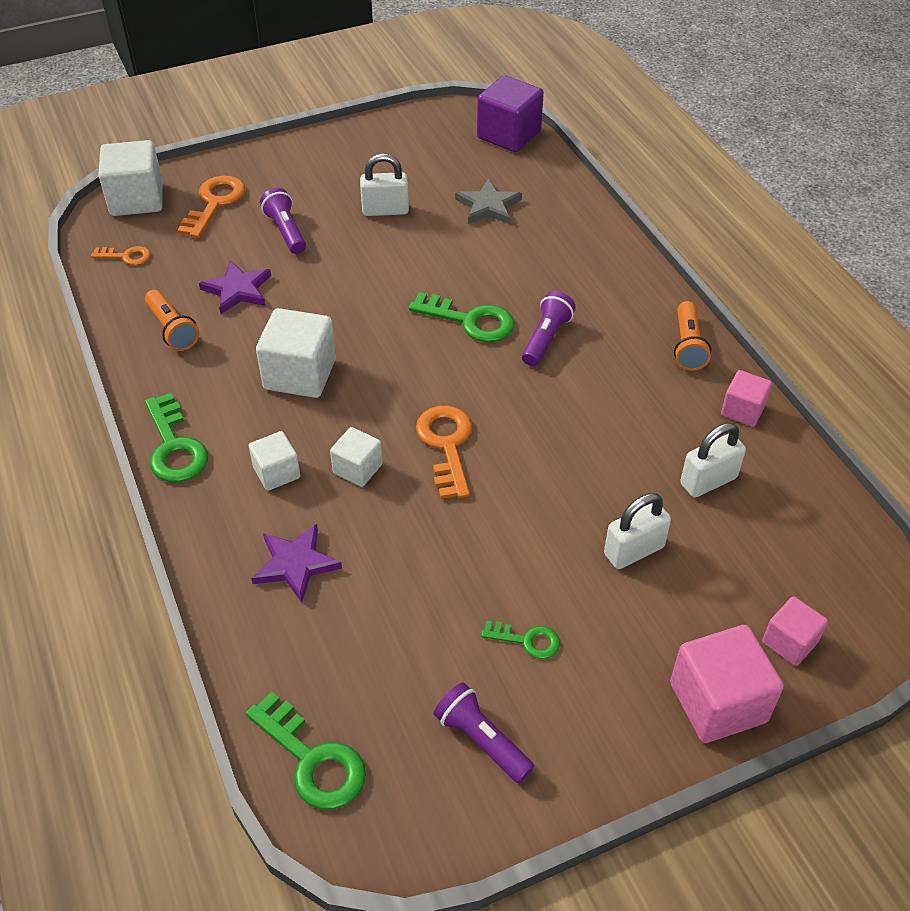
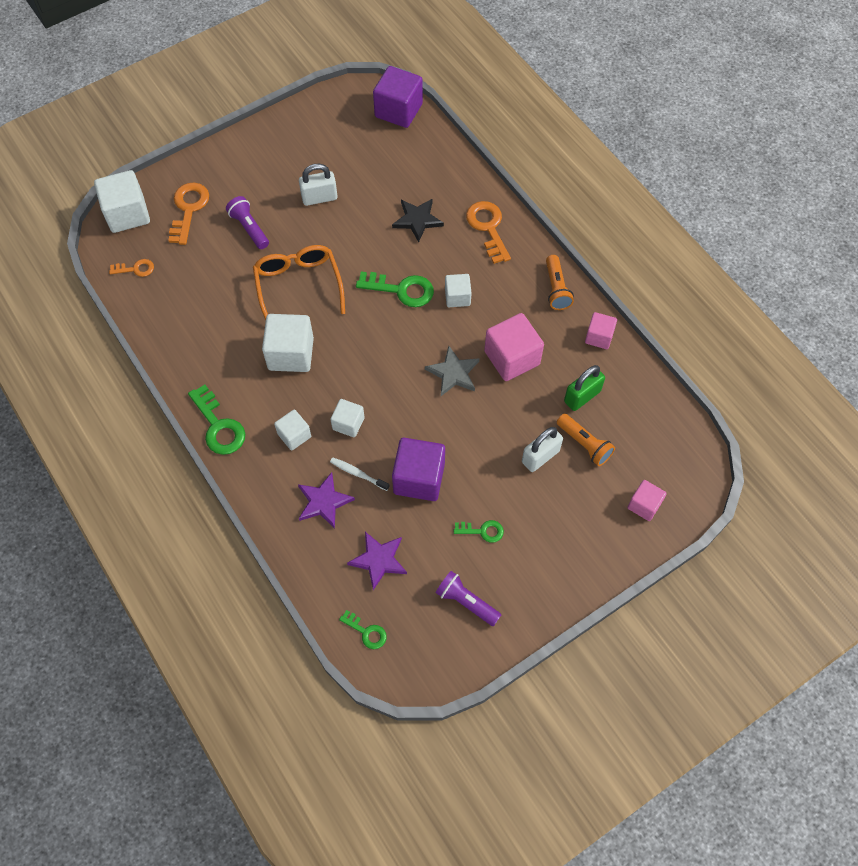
camera: 10 degrees left, 15 degrees up
(172, 330) = (189, 329): orange flashlight -> orange flashlight (584, 444)
(237, 290) = (227, 287): purple star -> purple star (378, 560)
(313, 760) = (366, 632): green key -> green key, size x0.57
(332, 300) = (298, 286): none -> orange glasses
(355, 534) = (358, 474): none -> white toothbrush
(444, 553) = (419, 478): none -> purple cube
(446, 445) = (404, 395): orange key -> orange key (488, 228)
(488, 206) = (395, 183): grey star -> grey star (453, 373)
(508, 248) = (417, 220): none -> black star
(546, 338) = (457, 297): purple flashlight -> white cube
(708, 481) = (582, 396): white padlock -> green padlock
(718, 702) = (604, 553): pink cube -> pink cube (512, 358)

